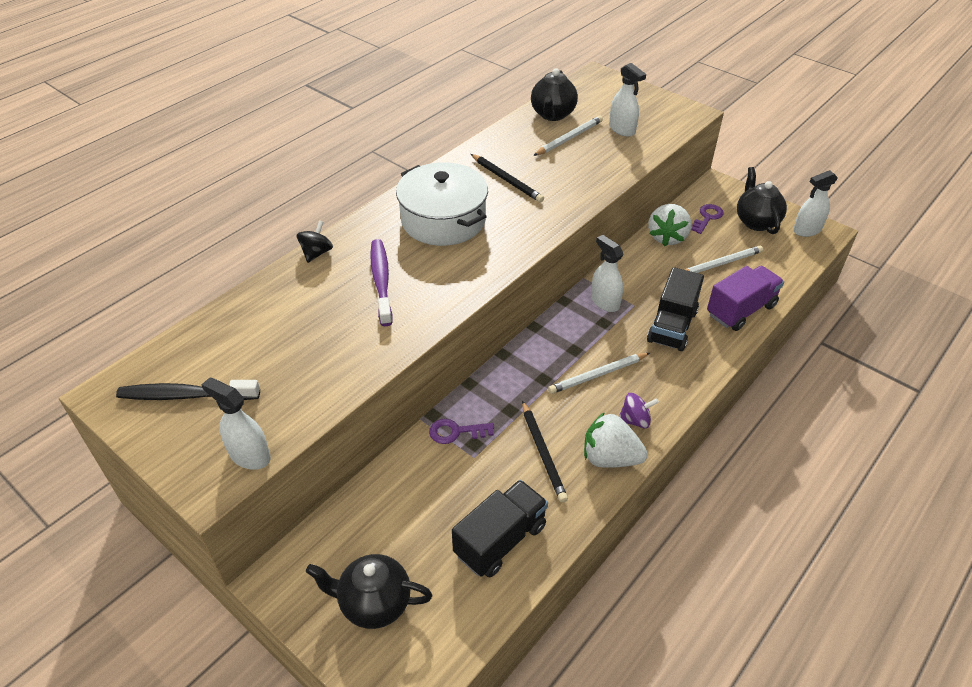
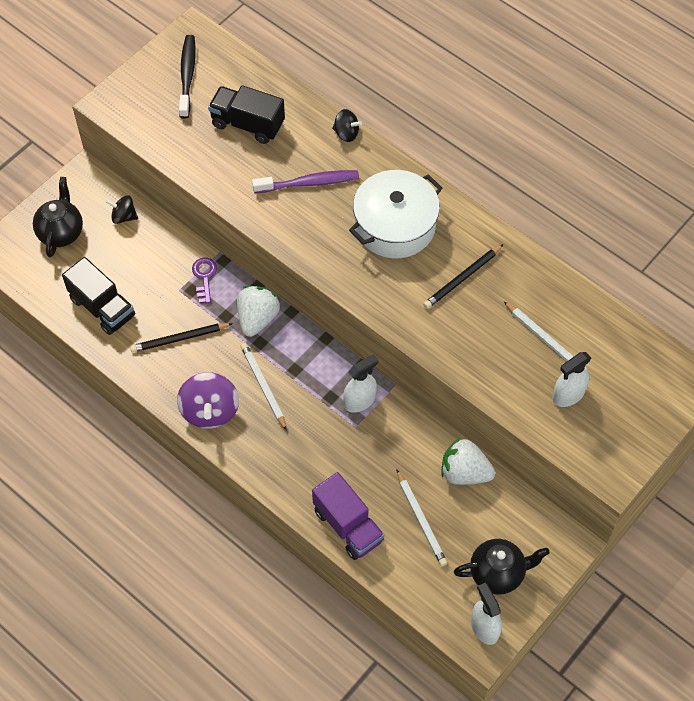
camera: 90 degrees right, 15 degrees up
(249, 455) = (130, 121): white spray bottle -> none
(356, 524) = (124, 216): none -> black spinning top
(552, 114) = (594, 326): black teapot -> none
(610, 458) = (171, 387): white strawberry -> white strawberry (257, 318)
(635, 420) = (210, 411): purple spinning top -> purple spinning top, size x1.79
(672, 326) = (325, 457): black truck -> black truck (247, 124)
(707, 217) = (503, 521): purple key -> none

